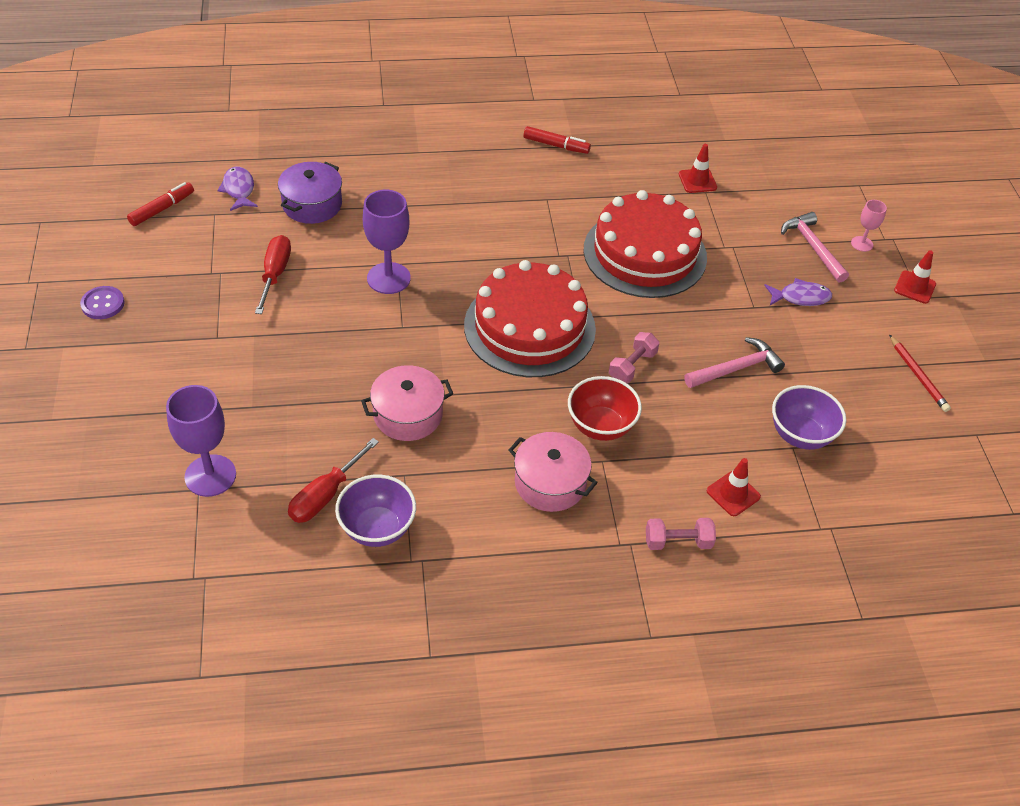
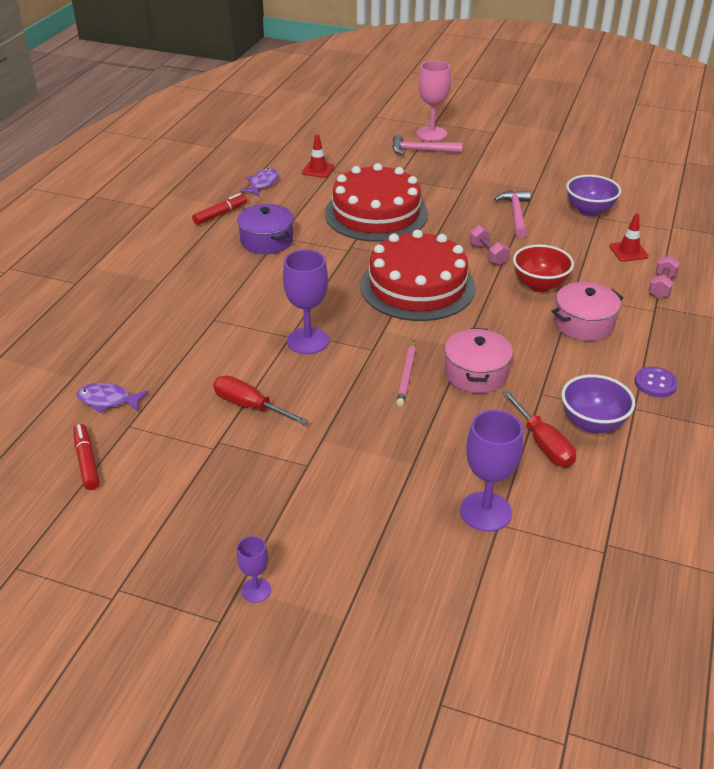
camera: 60 degrees left, 10 degrees down
(63, 357) = (256, 590): none -> purple goblet
(103, 304) = (197, 540): purple button -> purple button (655, 383)
(312, 204) = (173, 359): purple pot -> purple pot (267, 241)
(375, 364) = (406, 375): none -> pink pencil
(800, 297) = (465, 170): purple fish -> purple fish (262, 184)
(862, 244) = (431, 134): pink goblet -> pink goblet, size x1.88
(914, 287) = (484, 131): red traffic cone -> none
(918, 376) = (561, 156): red pencil -> none

